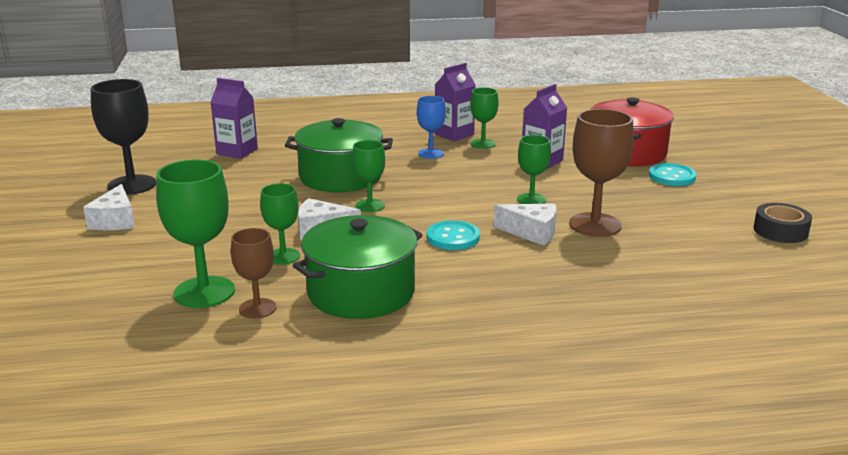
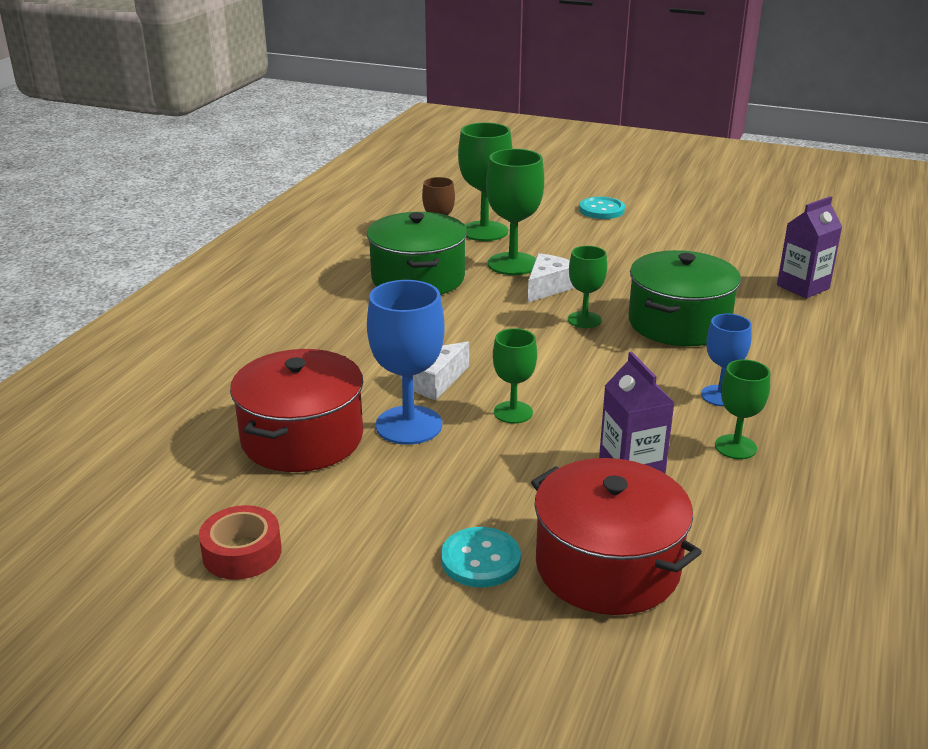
camera: 120 degrees right, 5 degrees up
(115, 221) = (649, 219): white cheese -> none
(132, 185) = (731, 232): black goblet -> none
(283, 256) = (513, 264): green goblet -> green goblet, size x1.67
(453, 237) = (468, 339): turquoise button -> turquoise button (601, 210)
(454, 134) = (792, 437): purple carton -> none
(595, 225) = (409, 425): brown goblet -> blue goblet
(665, 253) = (302, 438): none -> red pot
(780, 231) = (242, 552): black tape -> red tape

